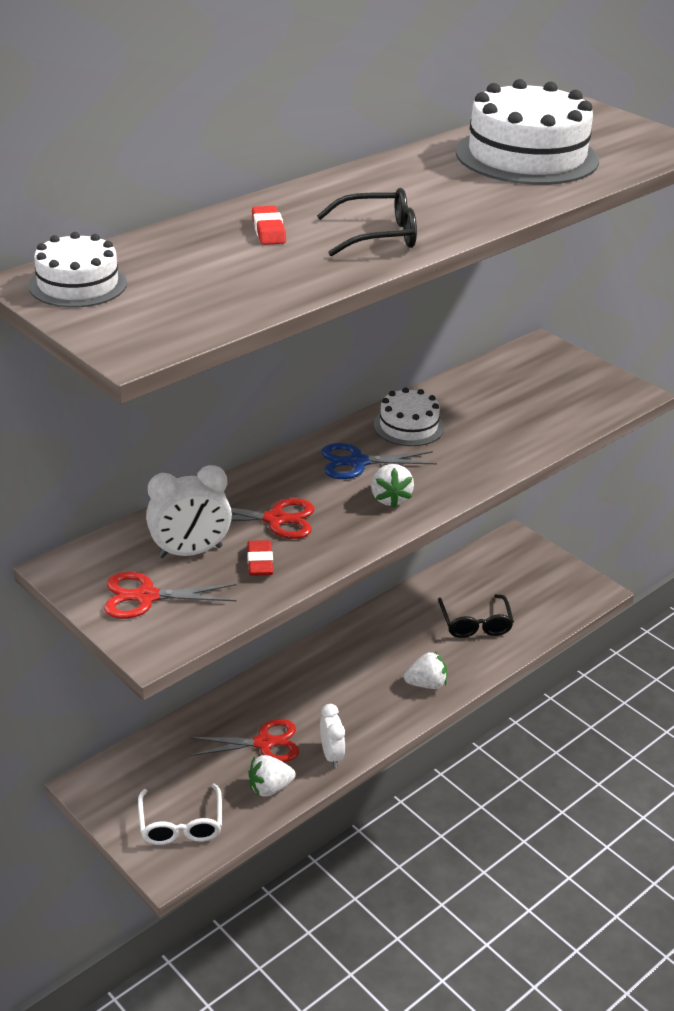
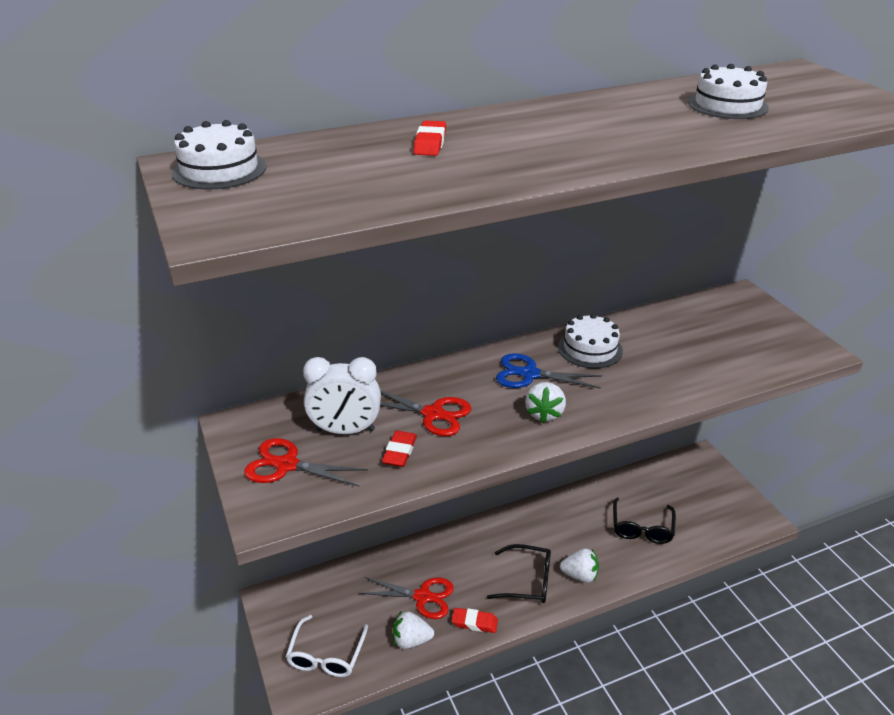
camera: 20 degrees right, 0 degrees up
(331, 755) = (474, 622): white clock -> red eraser
(377, 236) = (531, 158): black glasses -> black glasses (527, 581)
(526, 156) = (727, 105): white cake -> white cake, size x0.55

